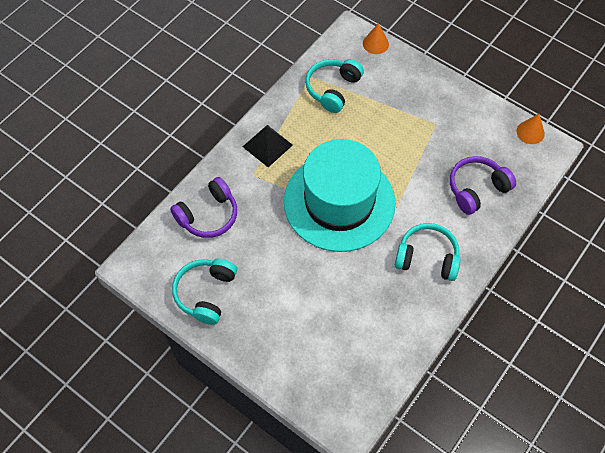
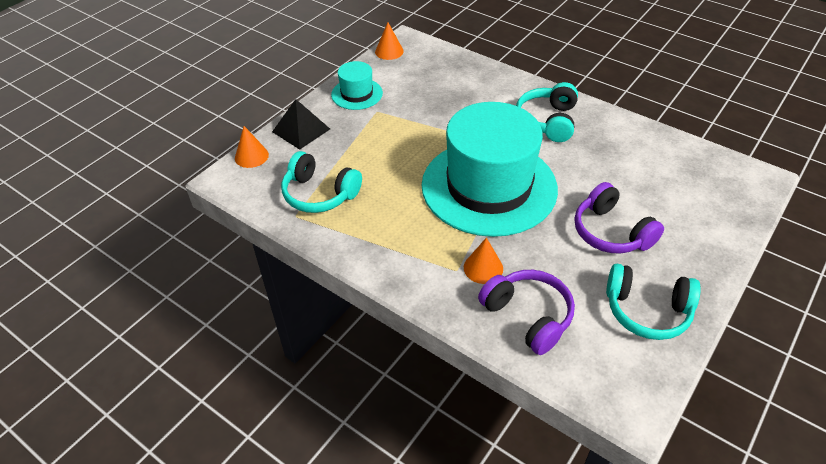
camera: 90 degrees left, 15 degrees down
(253, 191) = (483, 268): none -> orange cone
(267, 145) = (409, 256): black pyramid -> black pyramid (301, 130)
(460, 108) = (357, 94): none -> turquoise hat
(477, 189) = (460, 86): purple headphones -> purple headphones (611, 232)

